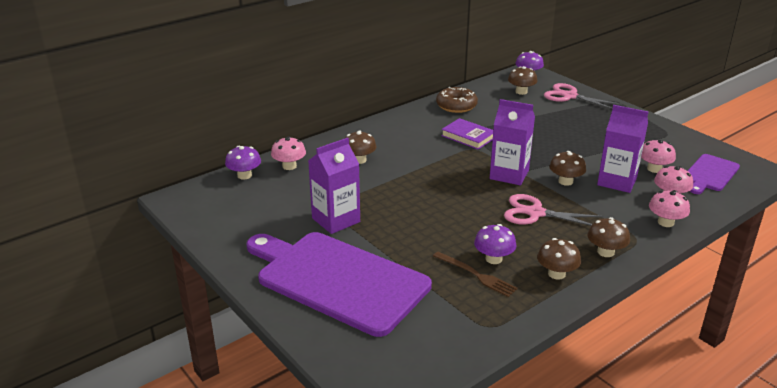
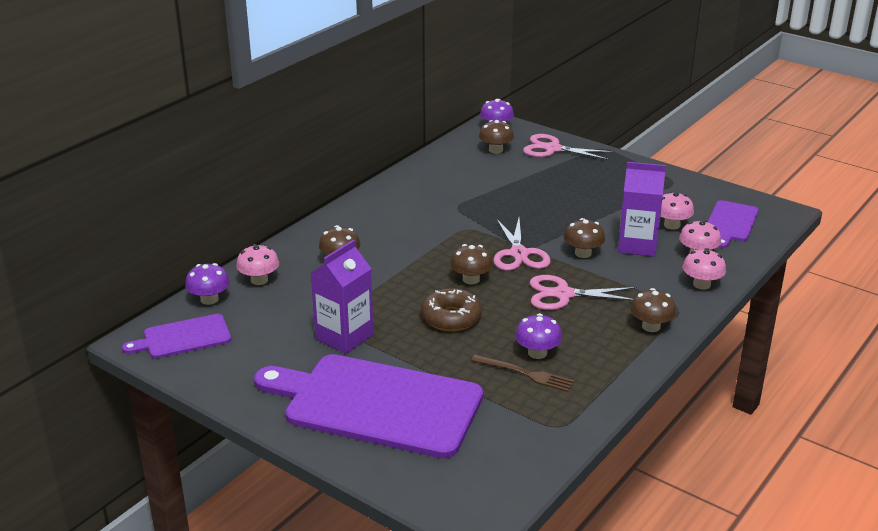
camera: 15 degrees left, 0 degrees up
(210, 201) = (183, 337): none -> purple cutting board
(456, 106) = (427, 177): brown donut -> brown donut (451, 318)
(468, 137) = (455, 214): purple book -> none
(509, 174) = (519, 254): purple carton -> pink scissors
(556, 274) = (609, 358): brown mushroom -> brown mushroom (471, 279)

